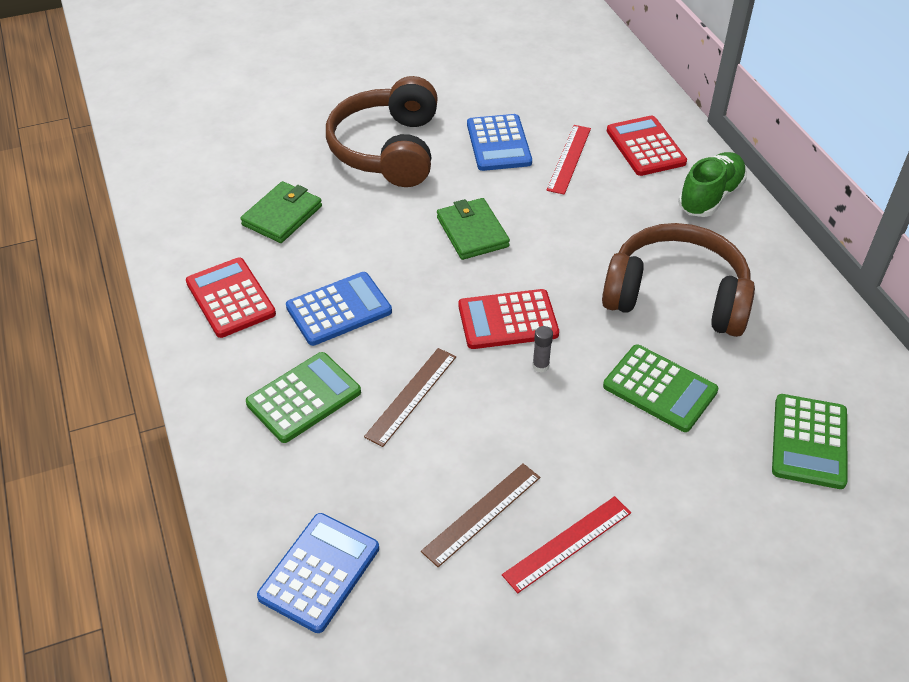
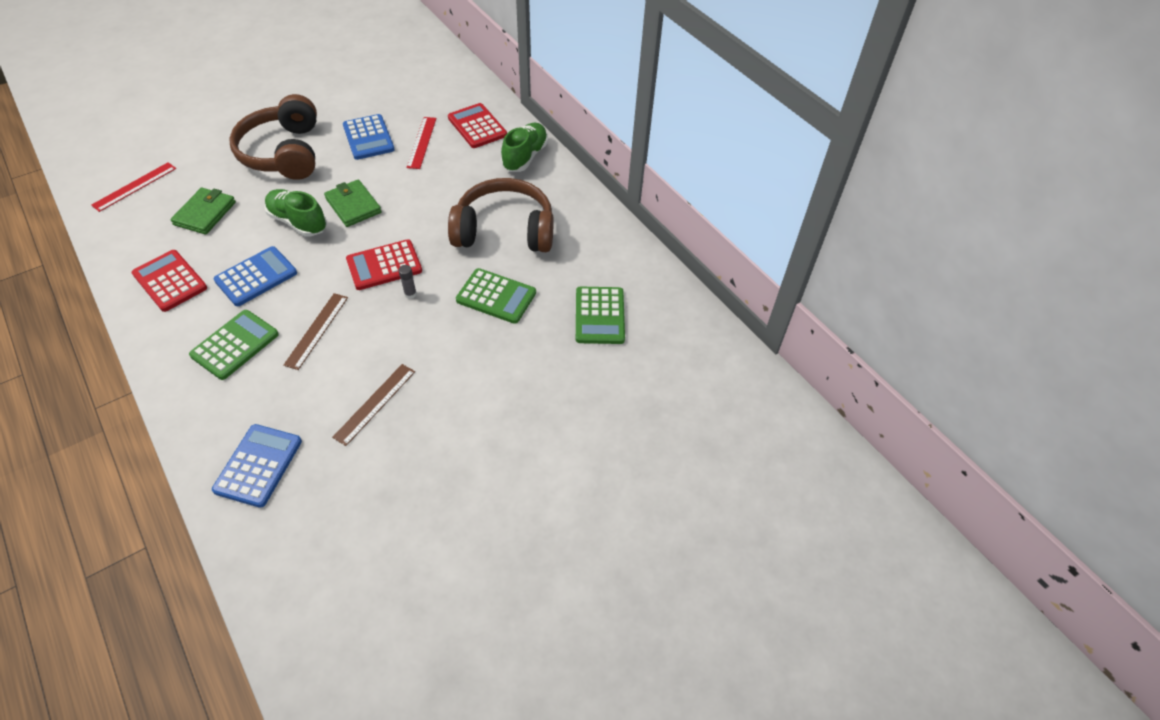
camera: 15 degrees left, 5 degrees up
(399, 244) = (298, 222): none -> green shoe
(567, 543) = (437, 413): red ruler -> red ruler (134, 186)

